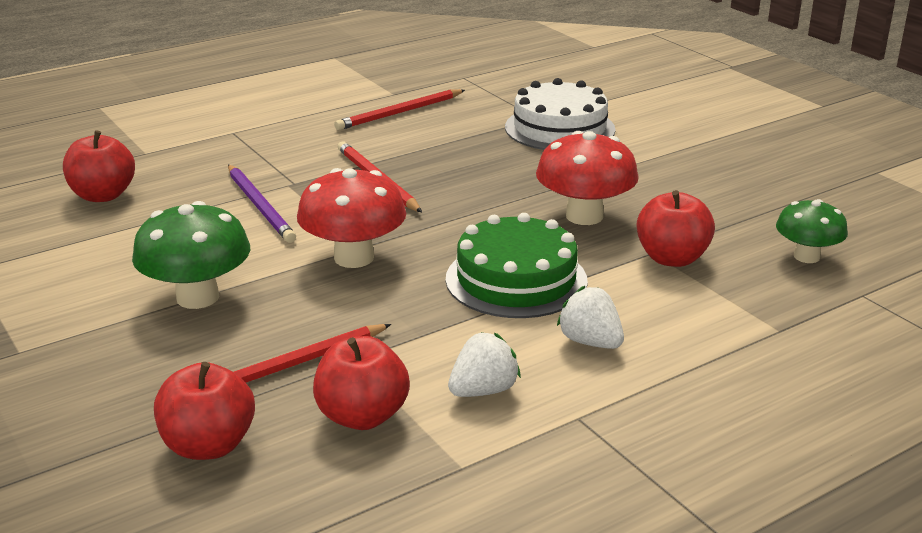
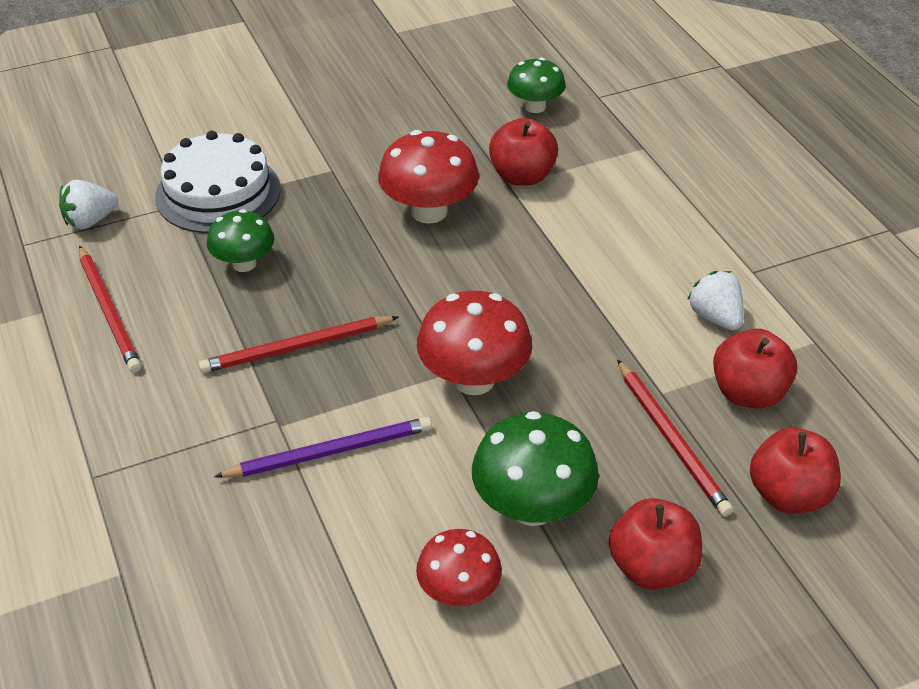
camera: 80 degrees left, 15 degrees up
(103, 195) = (246, 613): red apple -> red apple (652, 567)
(108, 272) = (459, 592): none -> red mushroom
(473, 149) = (244, 263): none -> green mushroom
(516, 279) = (540, 273): green cake -> none
(590, 342) = (649, 247): white strawberry -> white strawberry (90, 221)

